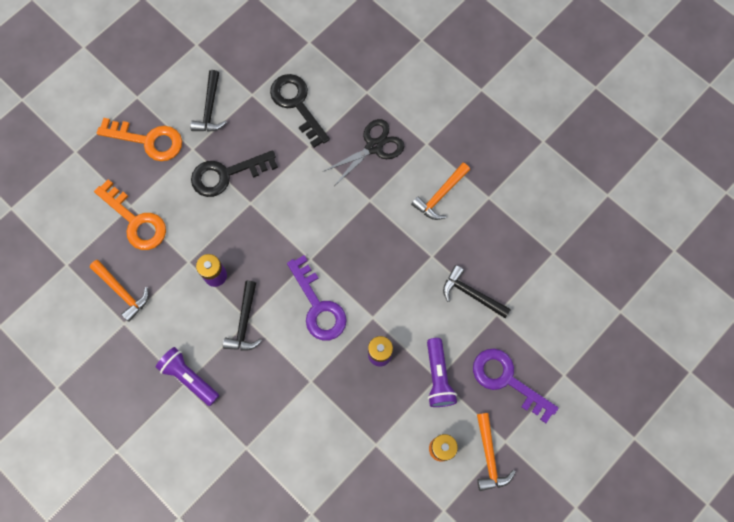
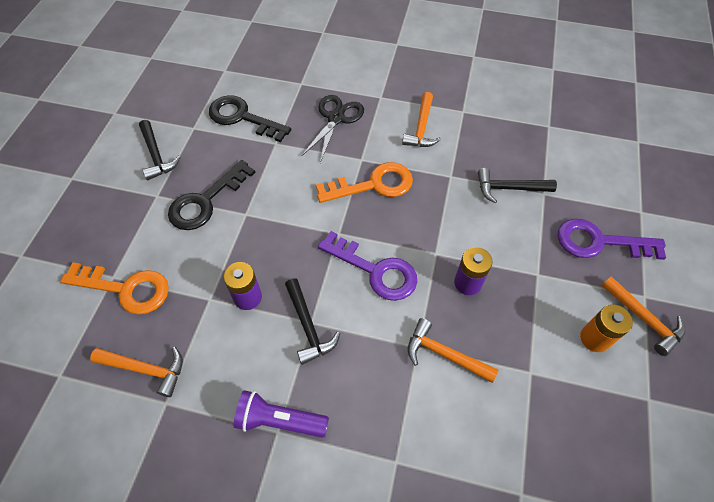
camera: 30 degrees left, 15 degrees down
(148, 140) = (103, 209): orange key -> orange key (373, 184)
(325, 397) = (444, 354): none -> orange hammer
(438, 377) = (537, 273): purple flashlight -> none

